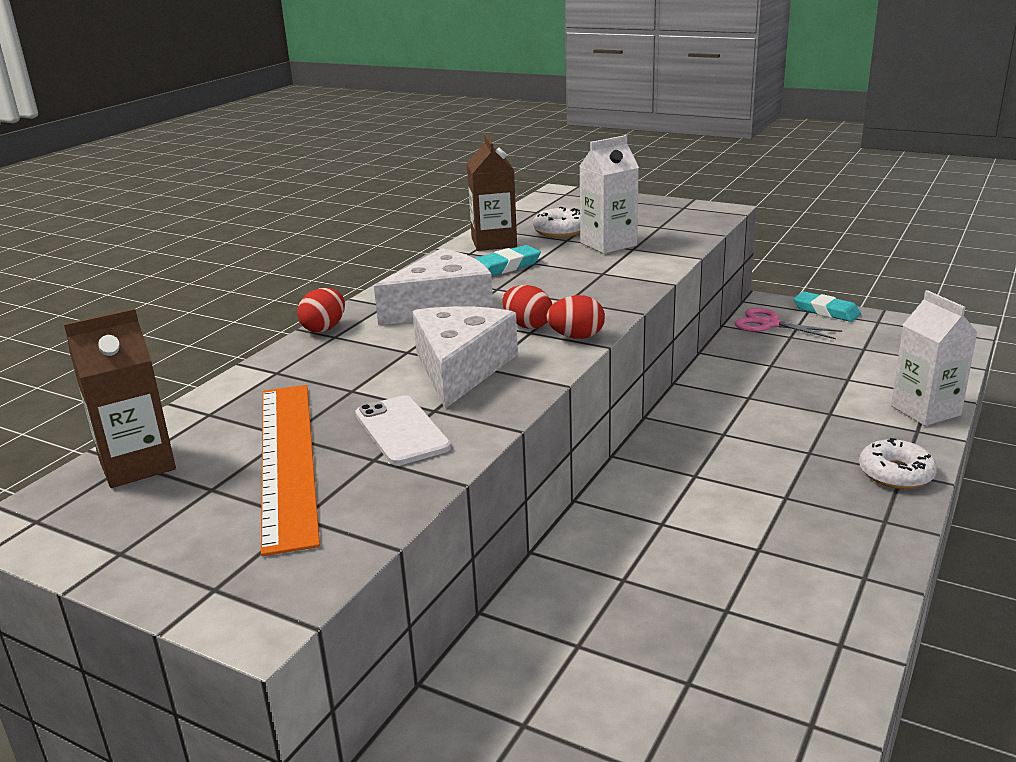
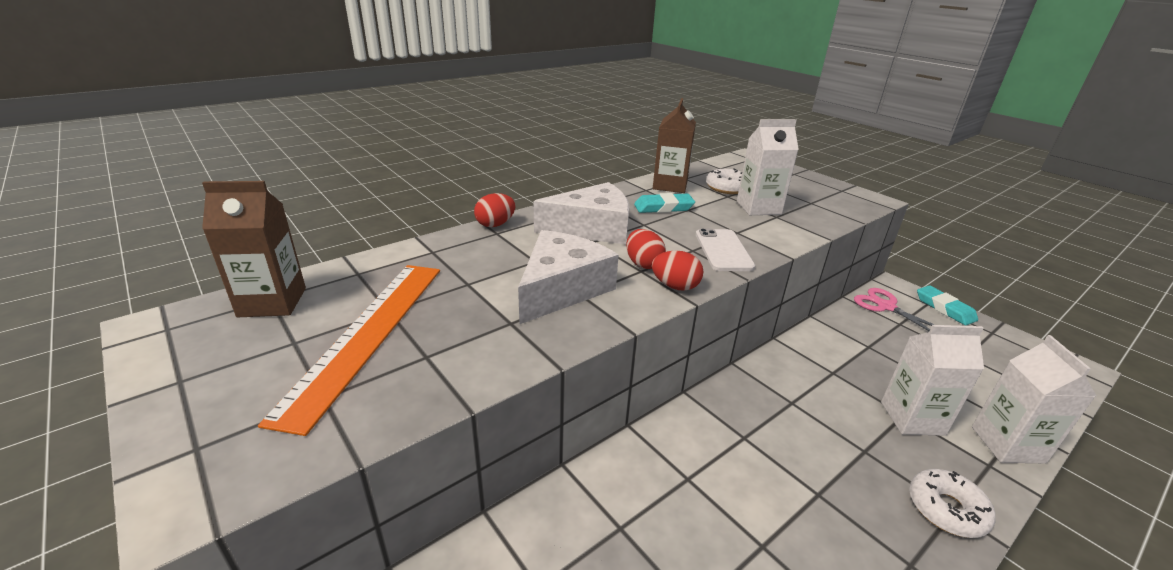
camera: 20 degrees right, 5 degrees up
(401, 431) = (469, 335): white phone -> white phone (723, 250)
(838, 414) = (912, 418): none -> white carton

